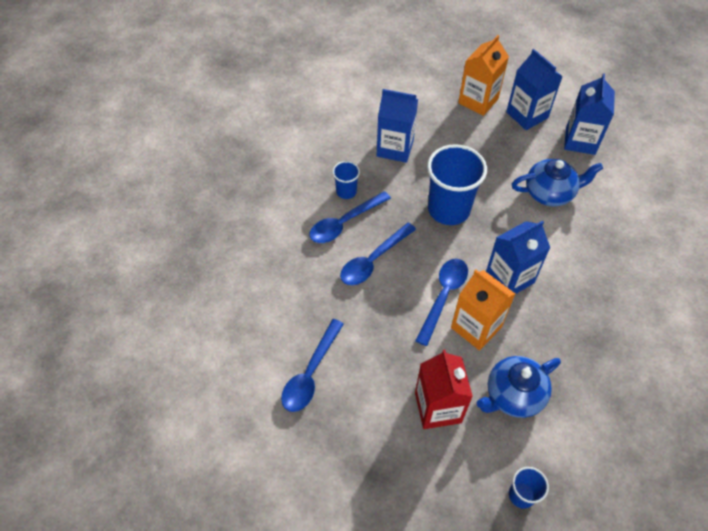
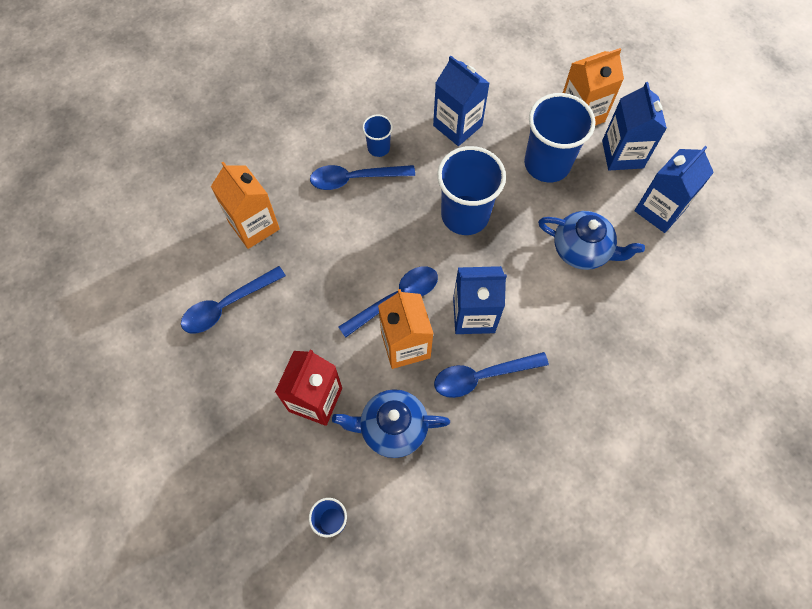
camera: 30 degrees right, 10 degrees up
(287, 298) = (254, 226): none -> orange carton
(373, 260) = (355, 229): blue spoon -> blue spoon (481, 376)
(480, 145) = (547, 164): none -> blue cup

